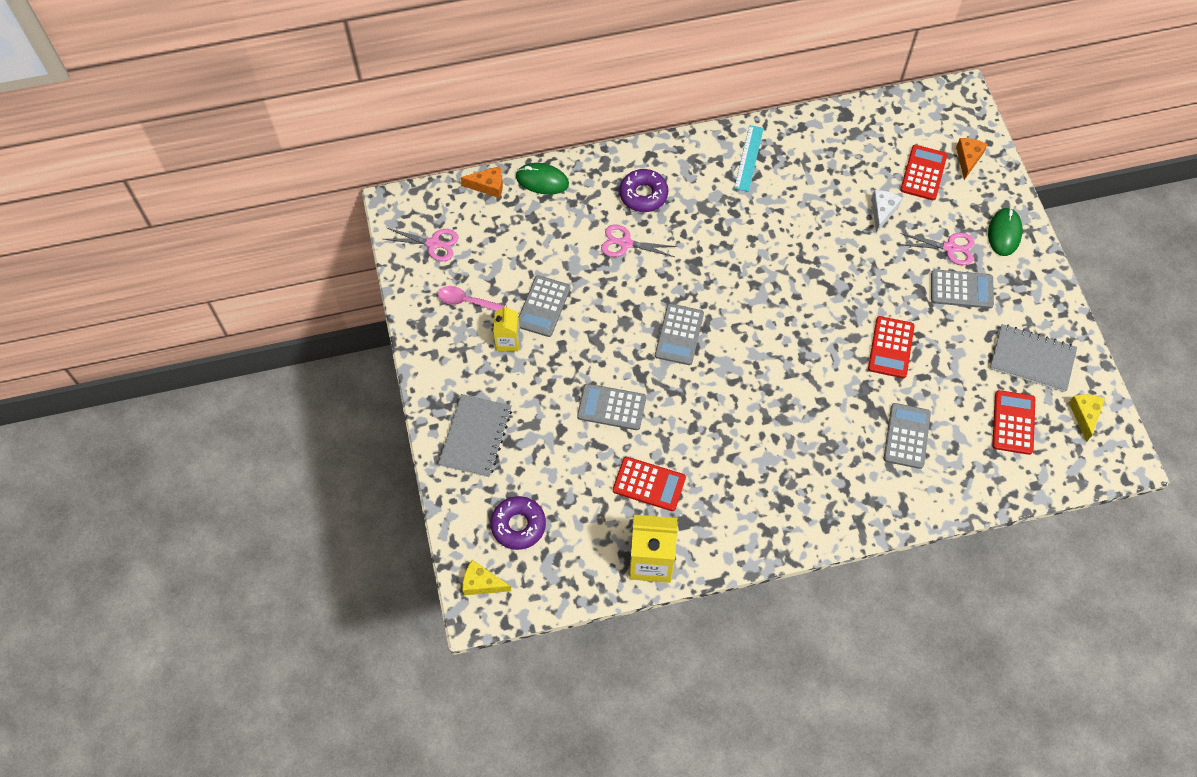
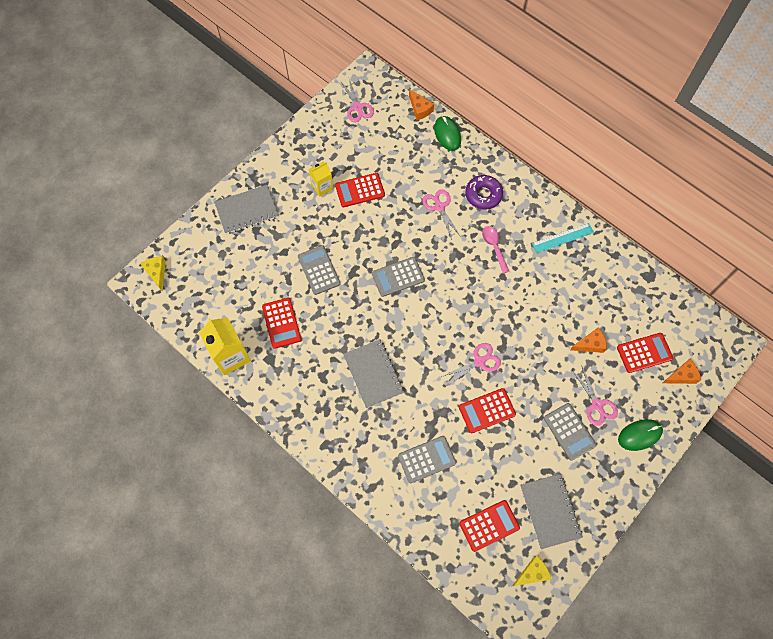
camera: 55 degrees right, 5 degrees up
(466, 301) = (332, 149): pink spoon -> pink spoon (494, 247)
(518, 525) = (206, 269): purple donut -> none
(543, 306) = (360, 190): grey calculator -> red calculator
(776, 428) = (373, 374): none -> grey notebook
(832, 320) = (479, 361): none -> pink scissors
(882, 211) = (590, 344): white cheese -> orange cheese

